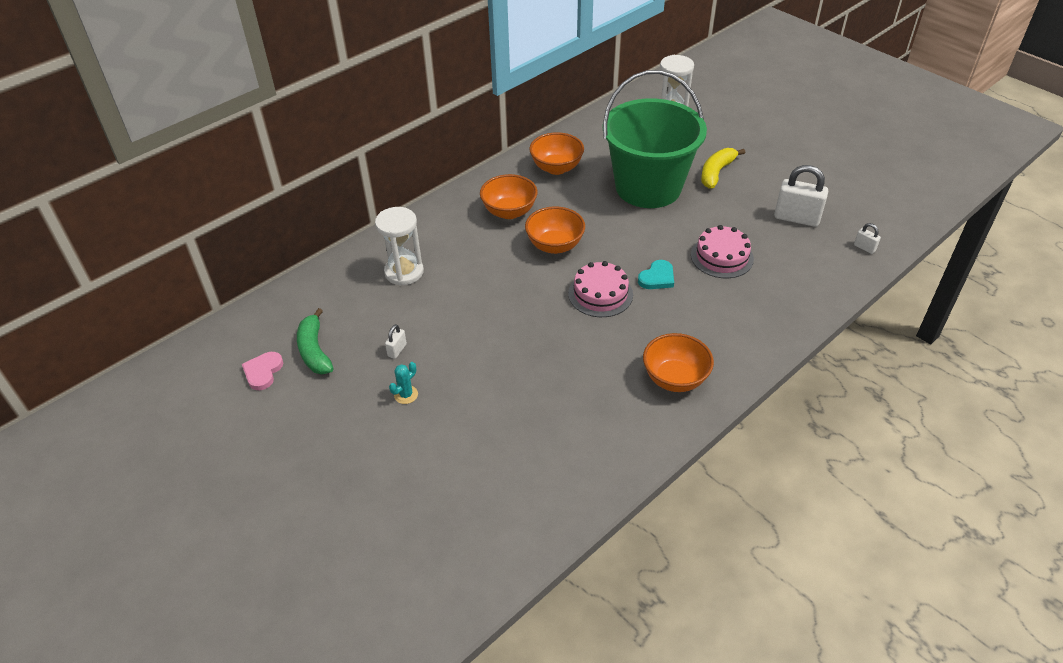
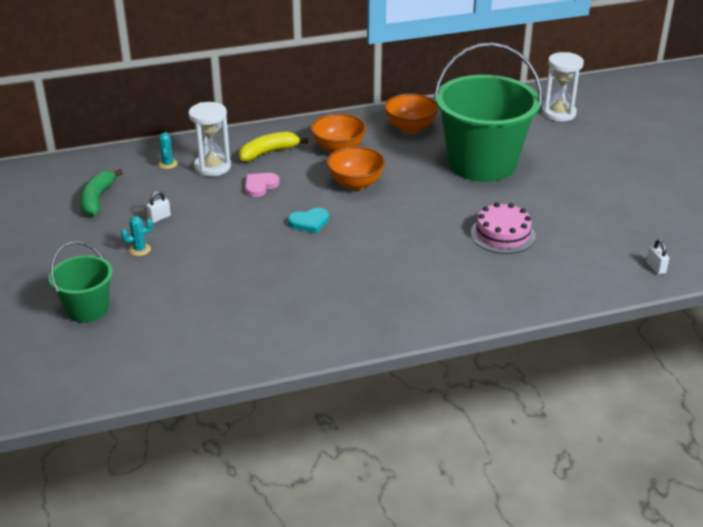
camera: 25 degrees right, 10 degrees down
(263, 372) = (48, 201): pink heart -> pink heart (260, 186)
(355, 283) = (167, 164): none -> turquoise cactus
(407, 486) = (87, 309): none -> green bucket
(600, 294) = (363, 229): pink cake -> none
(657, 277) = (426, 232): turquoise heart -> turquoise heart (309, 222)
(675, 379) = (372, 309): orange bowl -> none
(716, 172) = (560, 169): yellow banana -> yellow banana (268, 152)
(796, 218) = (607, 226): white padlock -> none

